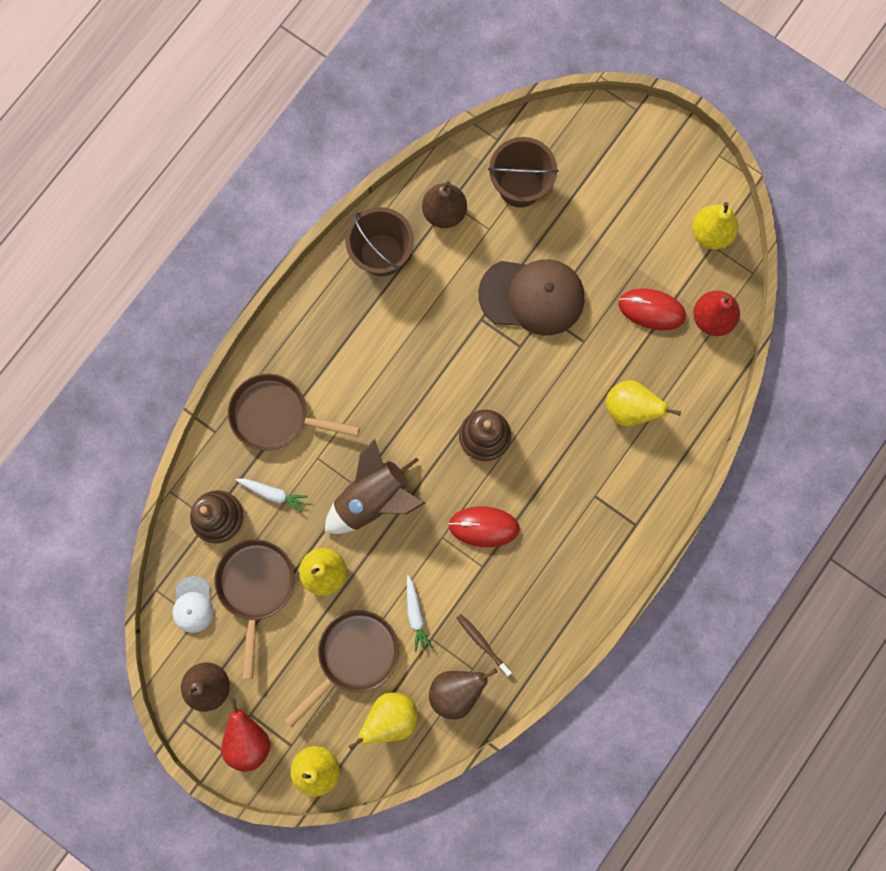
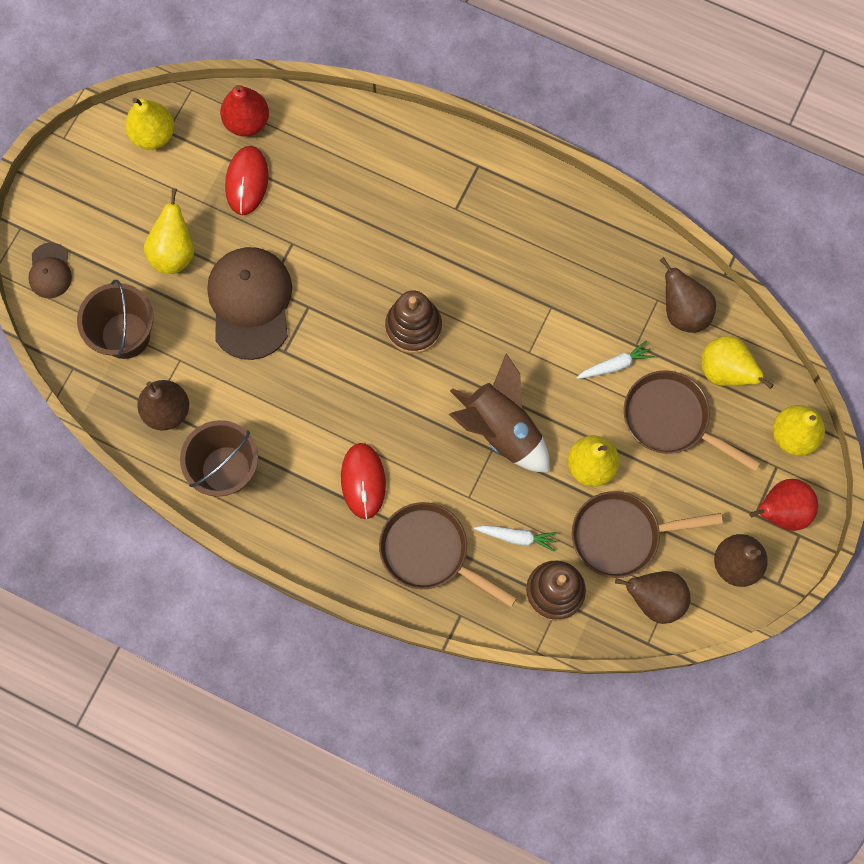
camera: 100 degrees left, 5 degrees down
(193, 604) = (654, 599): white cap -> brown pear
(273, 493) = (517, 537): white carrot -> white carrot turned 90 degrees clockwise
(275, 415) = (429, 552): brown pan -> brown pan turned 120 degrees clockwise
(482, 643) = (629, 294): brown toothbrush -> none
(484, 527) = (509, 312): red mouse -> red mouse (363, 481)
(591, 130) = (50, 271): none -> brown cap
(630, 409) = (358, 187): yellow pear -> yellow pear (174, 252)

